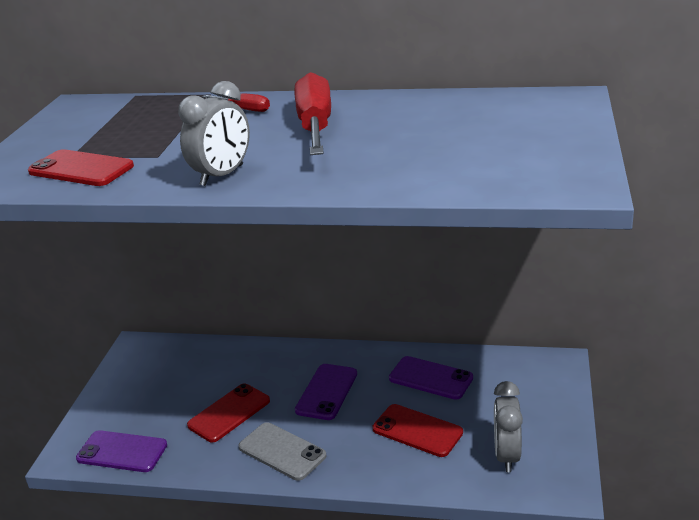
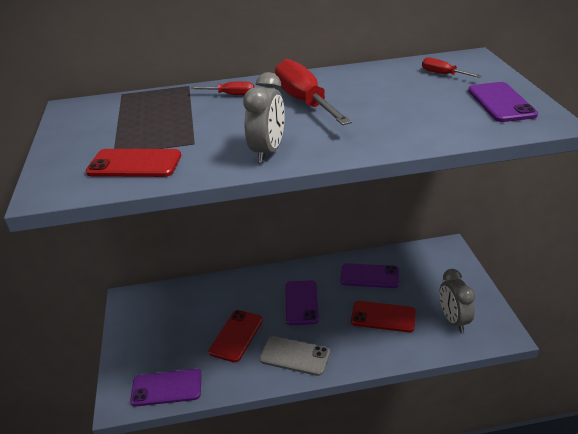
camera: 20 degrees left, 5 degrees up
(512, 113) = (443, 74): none -> red screwdriver
(547, 156) = (501, 102): none -> purple phone

